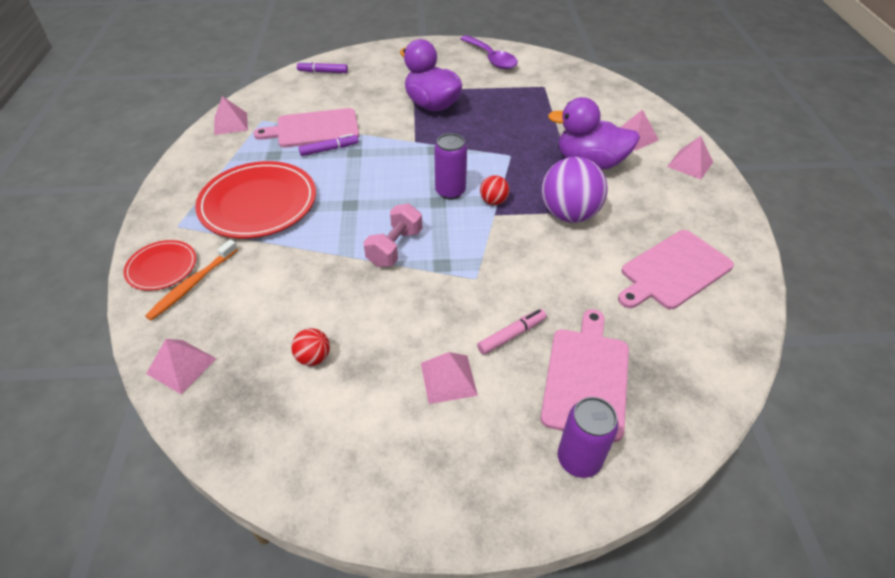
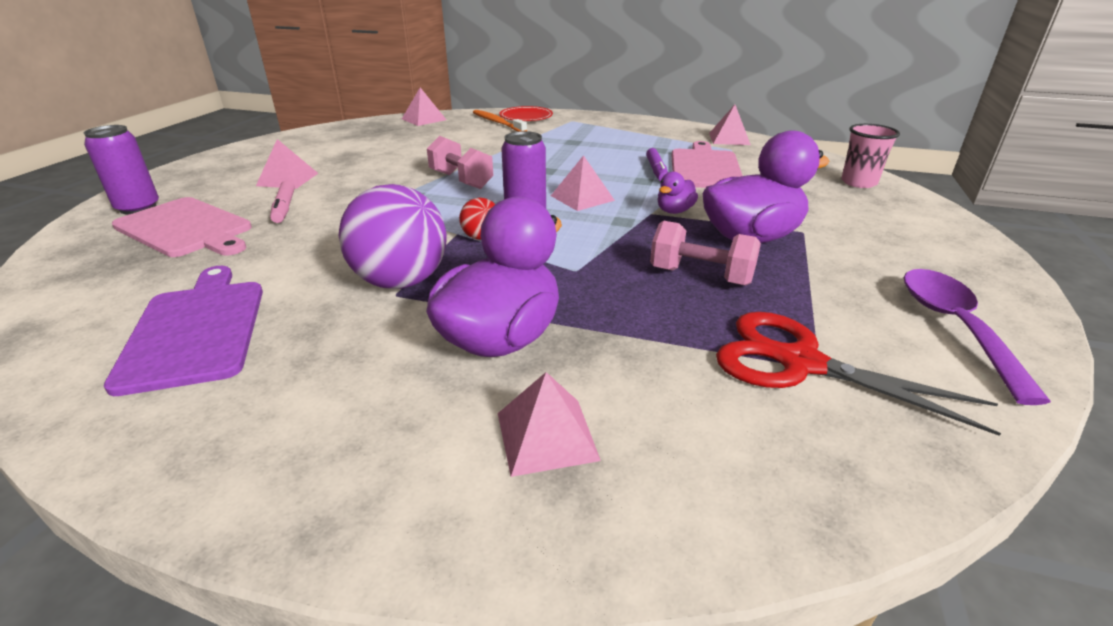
camera: 110 degrees right, 15 degrees down
(258, 203) = (580, 141): red plate -> none
(313, 357) = (378, 146): red ball -> none
(323, 72) = (858, 182): purple marker -> pink cup
(407, 133) = (674, 211): none -> purple duck
(489, 116) = (701, 276): none -> pink dumbbell
(491, 58) = (955, 327): purple spoon -> purple spoon turned 105 degrees clockwise
(544, 90) = (799, 363): none -> red scissors
(673, 271) = (196, 330): pink cutting board -> purple cutting board
(690, 164) = (381, 489): pink pyramid -> pink pyramid (582, 198)

